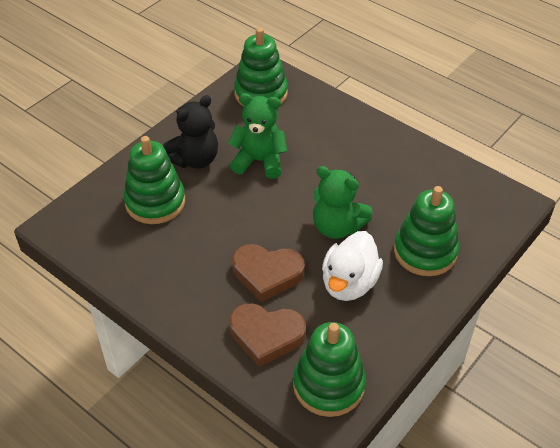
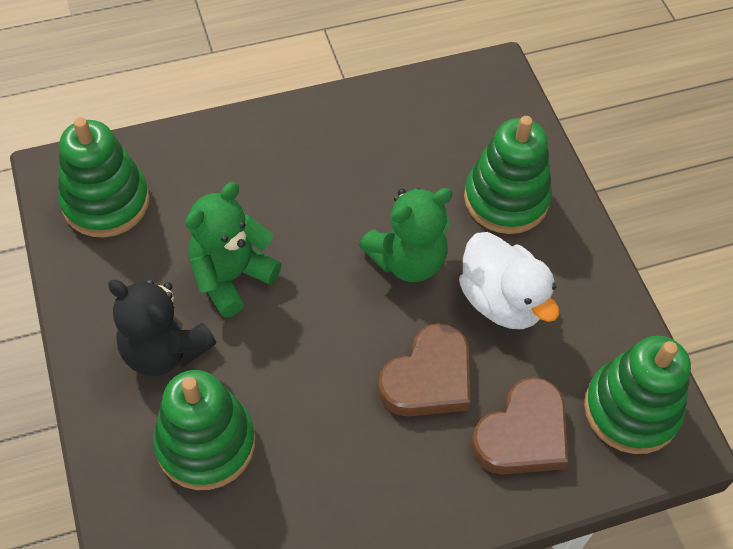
camera: 60 degrees left, 10 degrees up
(194, 159) = (164, 350): black teddy bear -> black teddy bear turned 135 degrees clockwise

